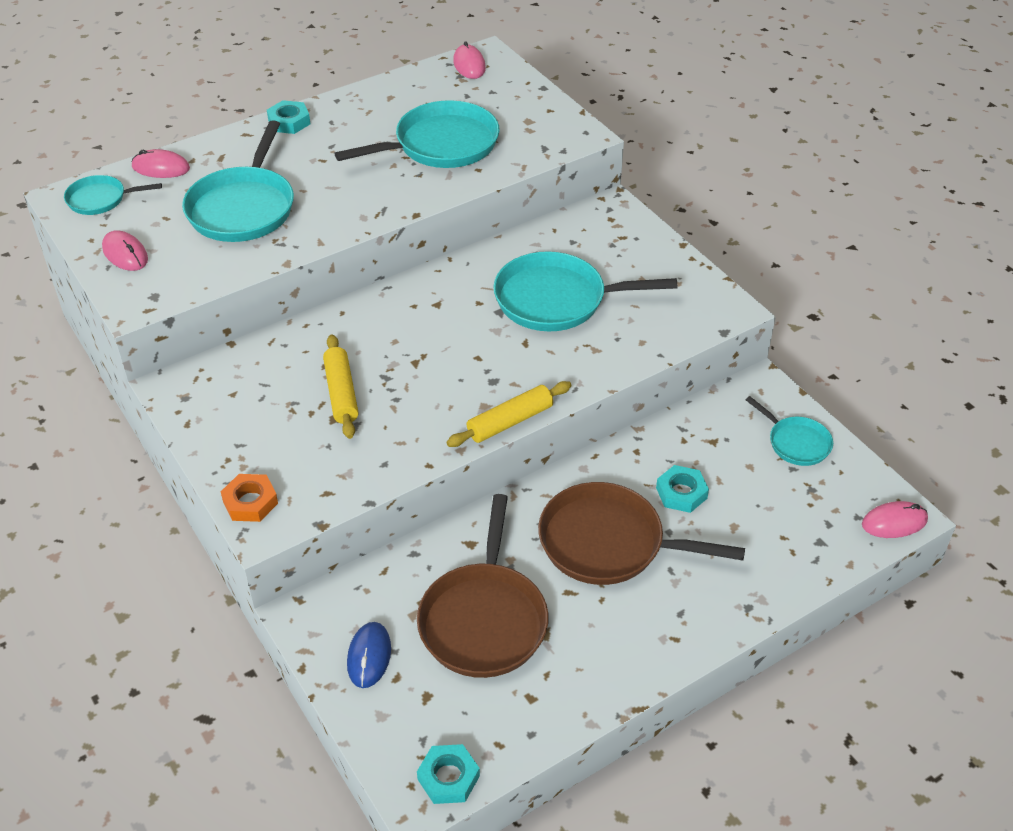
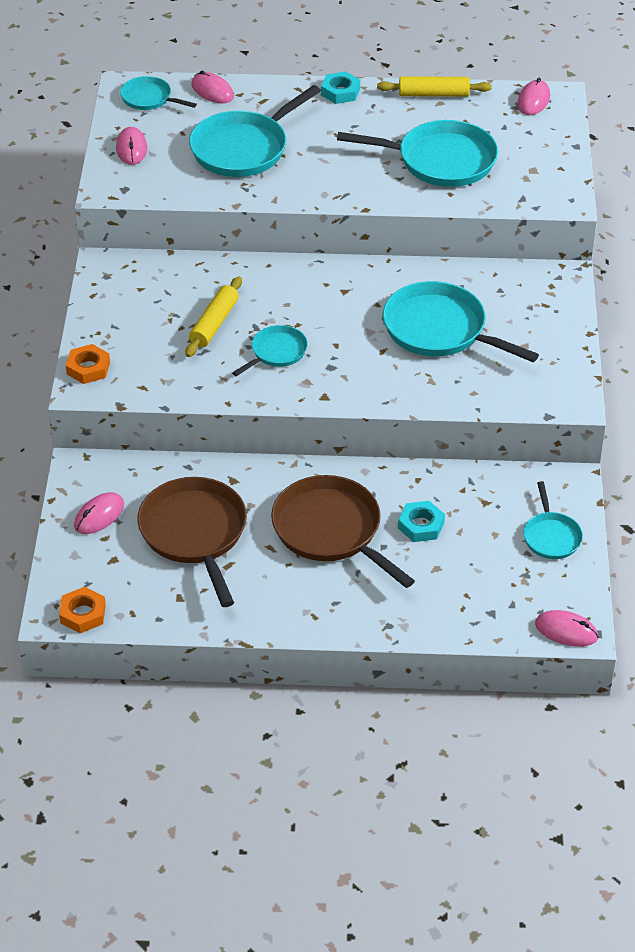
camera: 35 degrees right, 0 degrees up
(369, 656) = (99, 515): blue mouse -> pink mouse
(429, 391) = (276, 352): none -> turquoise pan
(448, 778) = (83, 614): turquoise nut -> orange nut
(484, 619) = (195, 533): brown pan -> brown pan turned 120 degrees clockwise
(510, 422) = (314, 402): yellow rolling pin -> yellow rolling pin (433, 94)

